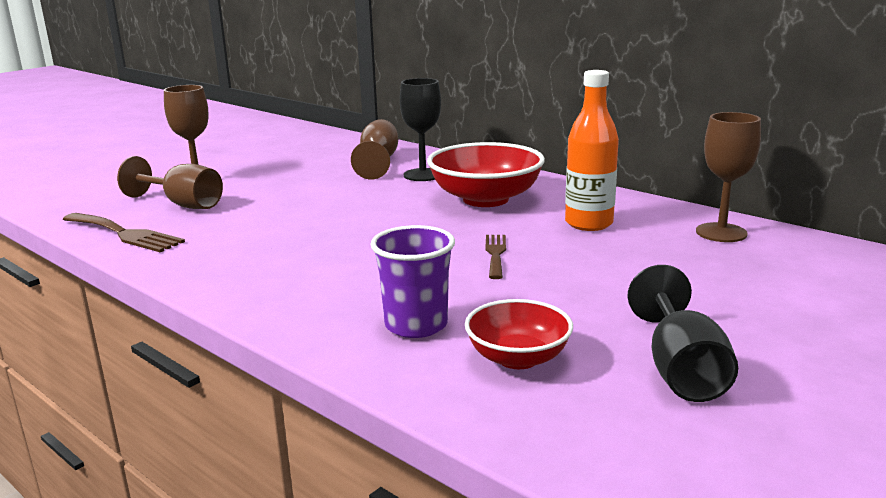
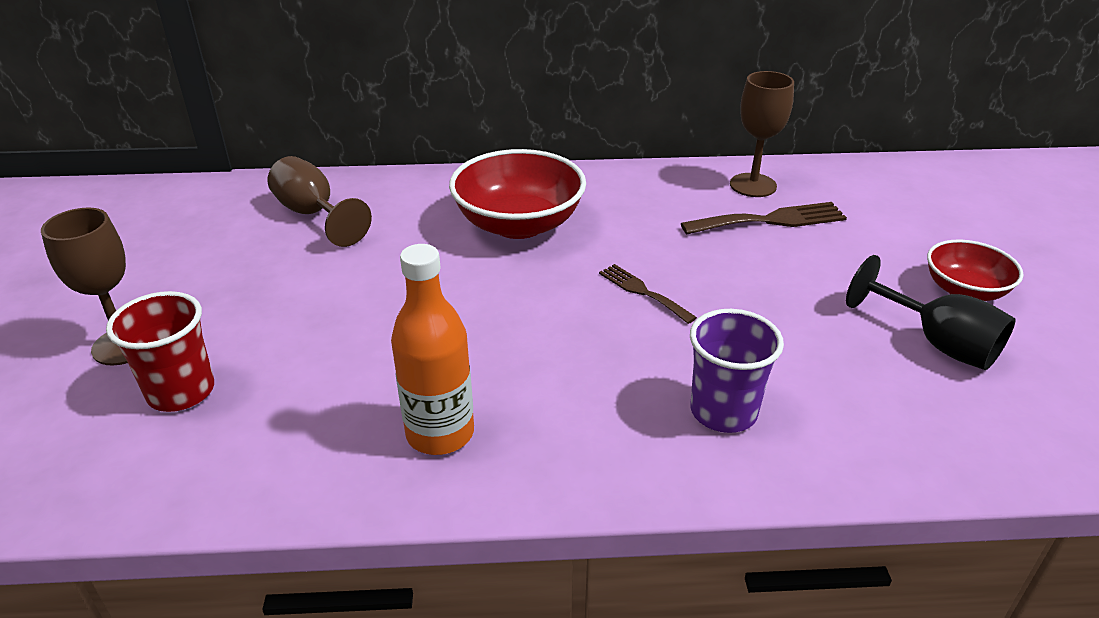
camera: 45 degrees left, 15 degrees up
(125, 234) = (193, 480): brown fork -> brown fork (770, 220)
(183, 204) = (181, 392): brown goblet -> red cup
(423, 175) = (399, 215): black goblet -> none
(518, 358) = (842, 397): red bowl -> red bowl (964, 290)
(588, 223) = (651, 217): orange bottle -> orange bottle (440, 433)

